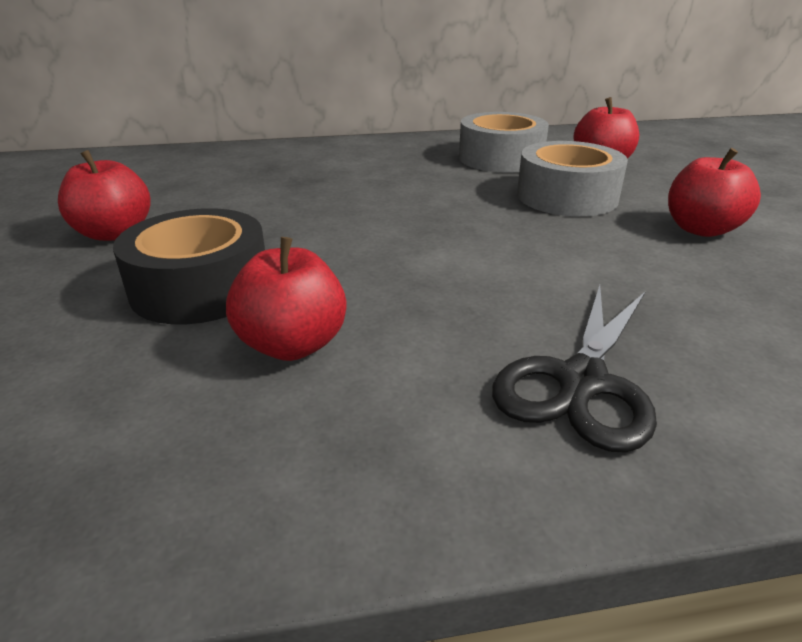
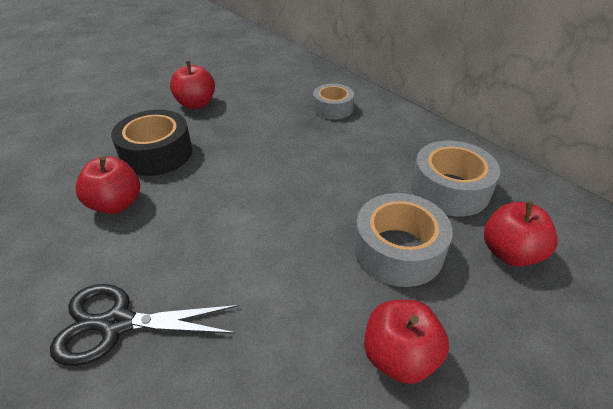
camera: 60 degrees right, 10 degrees up
(290, 164) = (333, 108): none -> grey tape

